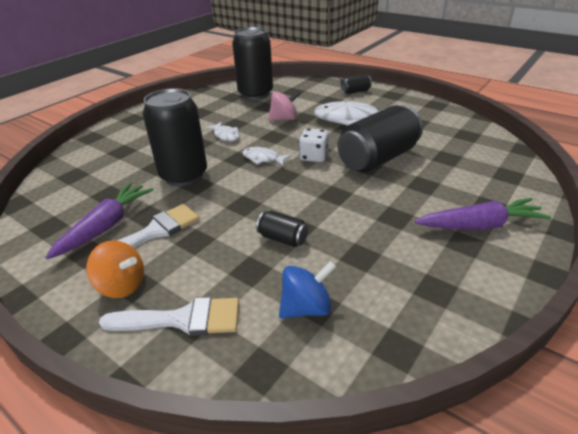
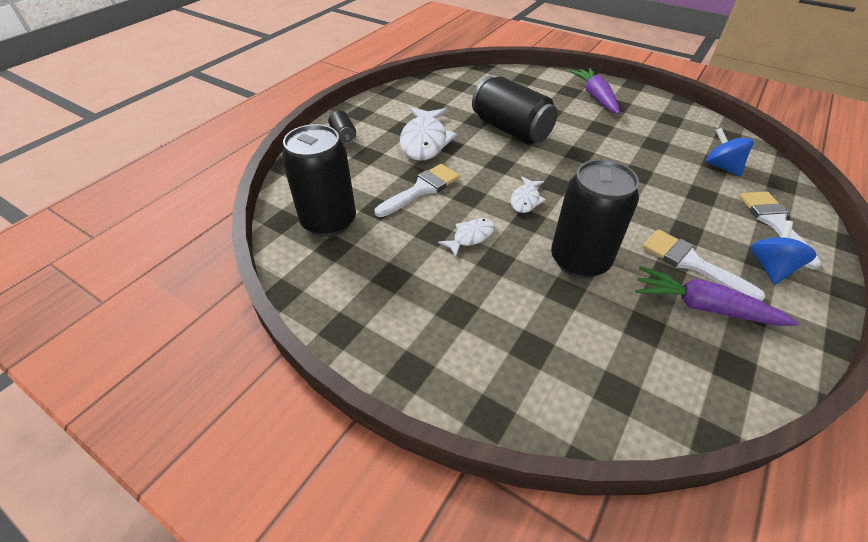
camera: 95 degrees left, 10 degrees up
(122, 285) = (770, 267): orange spinning top -> blue spinning top
(282, 238) = (655, 180): black can -> none
(284, 119) = (421, 189): pink spinning top -> white brush
(314, 157) = (515, 166): white dice -> none

